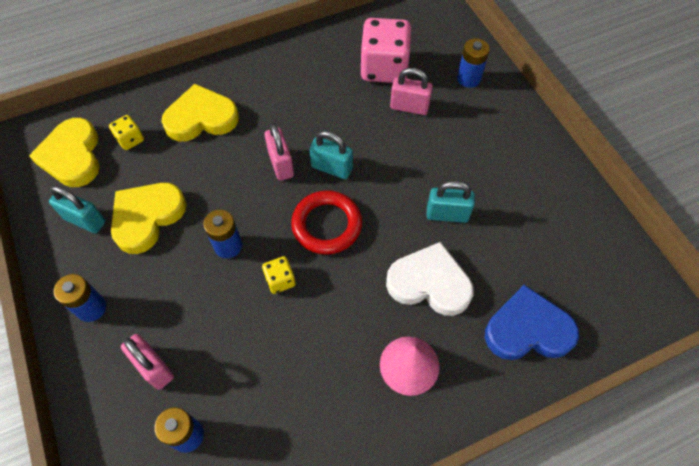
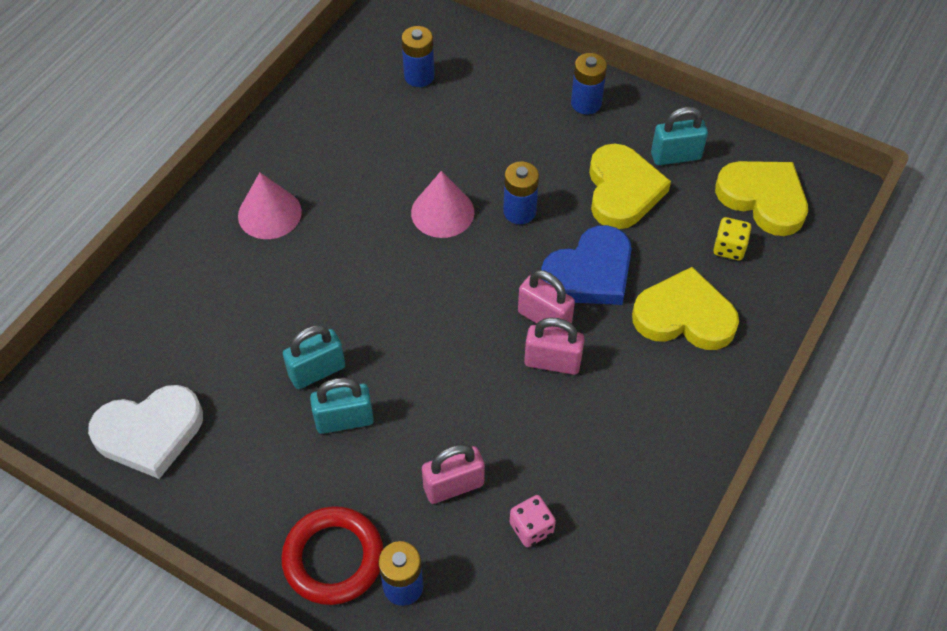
camera: 145 degrees right, 5 degrees down
(154, 367) = (489, 97): pink padlock -> pink padlock (552, 362)
(201, 118) = (684, 316): yellow heart -> yellow heart turned 120 degrees counterclockwise
(280, 280) = (442, 212): yellow dice -> pink cone
(327, 225) = (440, 285): red ring -> red ring (333, 558)
(331, 168) = (485, 347): turquoise padlock -> turquoise padlock (344, 420)
(384, 68) = (531, 528): pink dice -> pink dice, size x0.47
(429, 283) = (293, 291): white heart -> white heart (150, 433)
(527, 329) = (169, 303): blue heart -> blue heart (590, 273)

